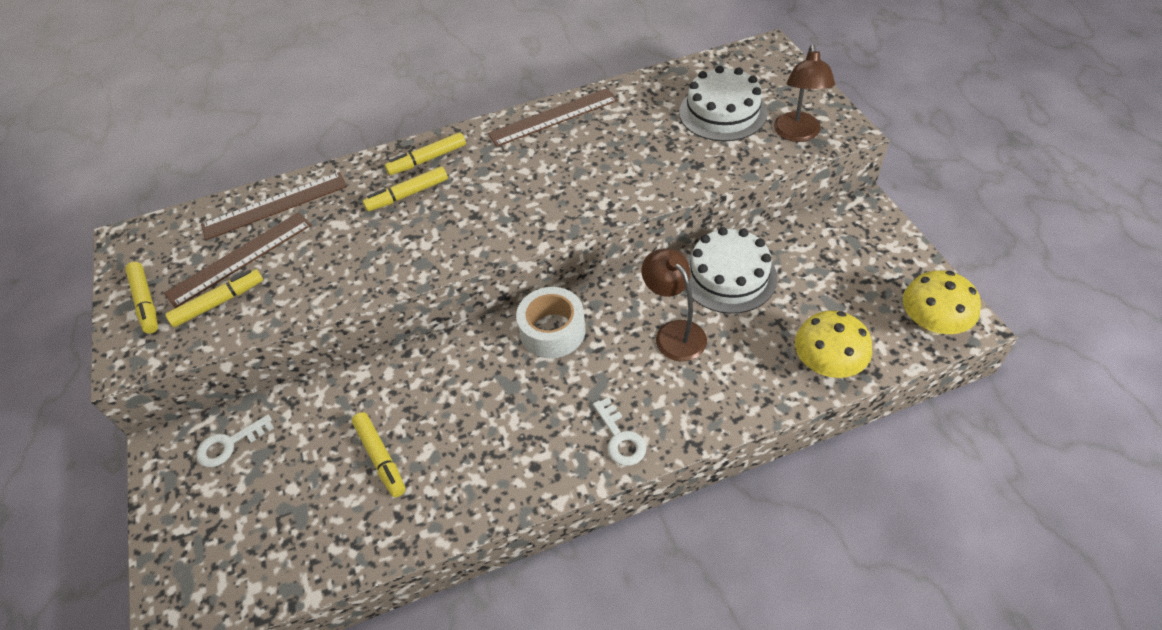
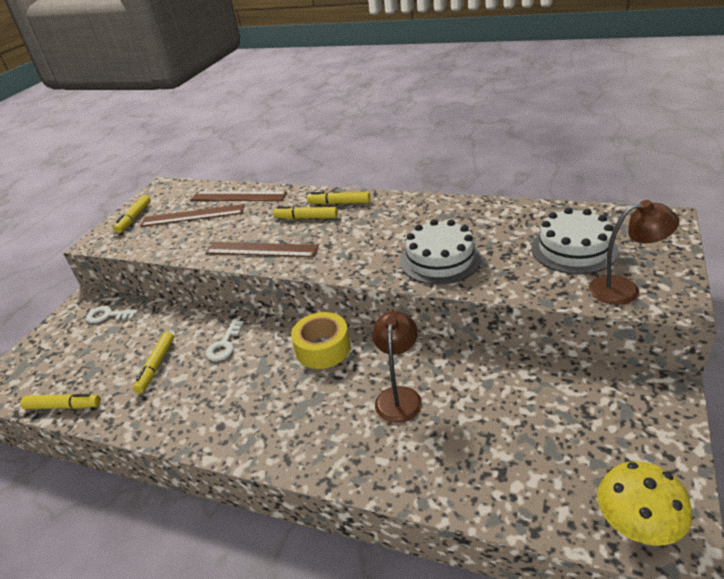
camera: 40 degrees right, 15 degrees down
(219, 302) = (159, 232): yellow marker -> yellow marker (63, 406)
(552, 331) = (323, 349): white tape -> yellow tape
(553, 117) = (442, 207): brown ruler -> brown ruler (261, 249)
(620, 438) = (287, 444): white key -> white key (224, 345)
(729, 276) = (483, 379): white cake -> white cake (440, 260)
(797, 134) = (624, 289): brown lamp -> brown lamp turned 135 degrees counterclockwise
(827, 365) = (495, 494): yellow mushroom -> none

